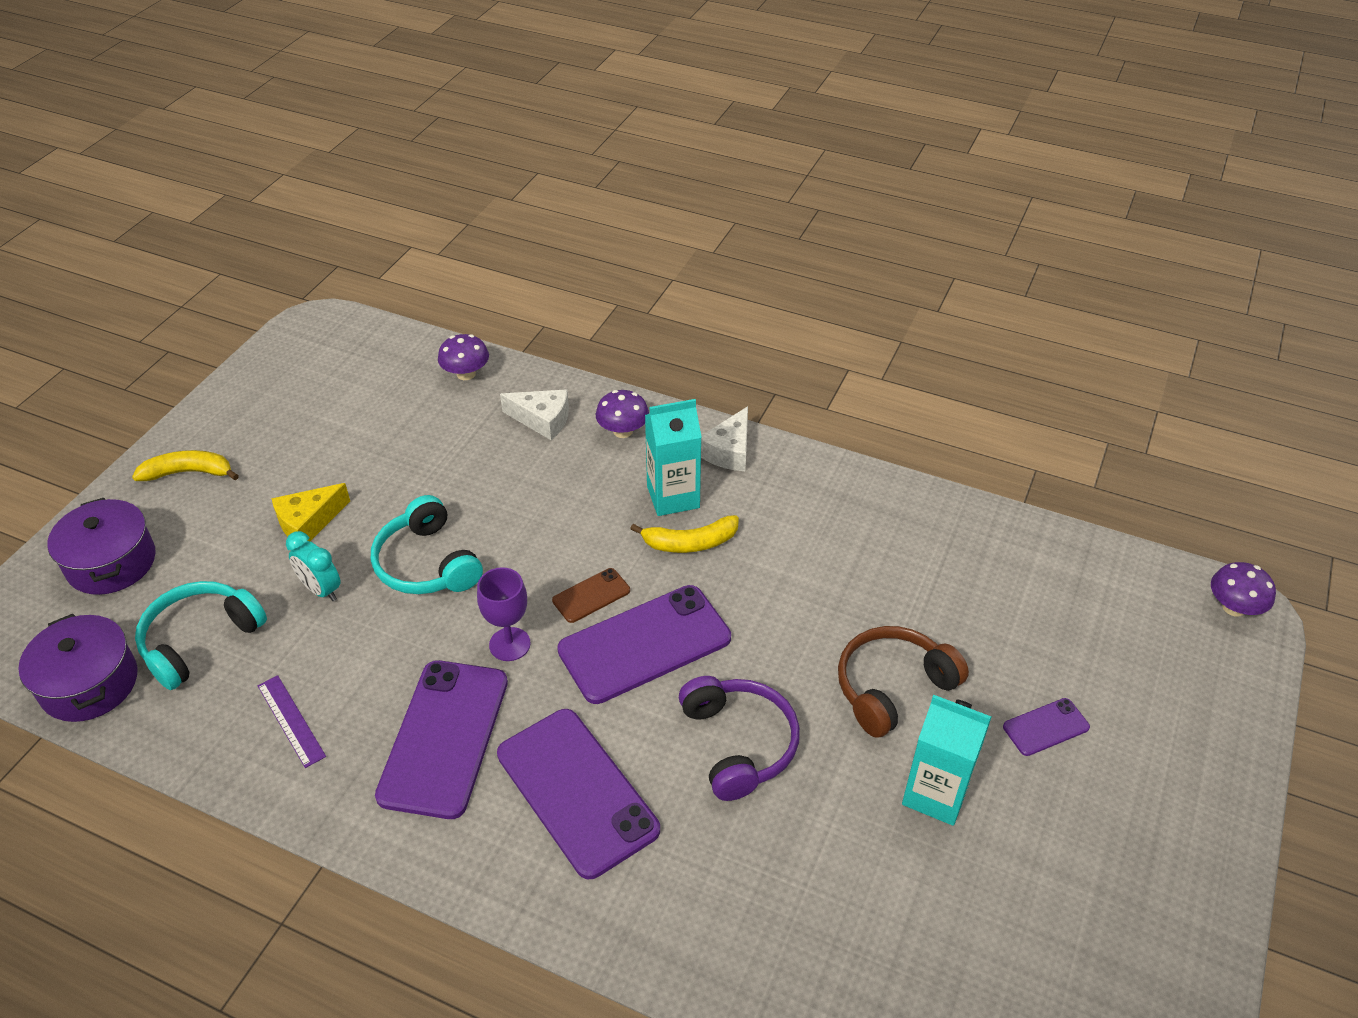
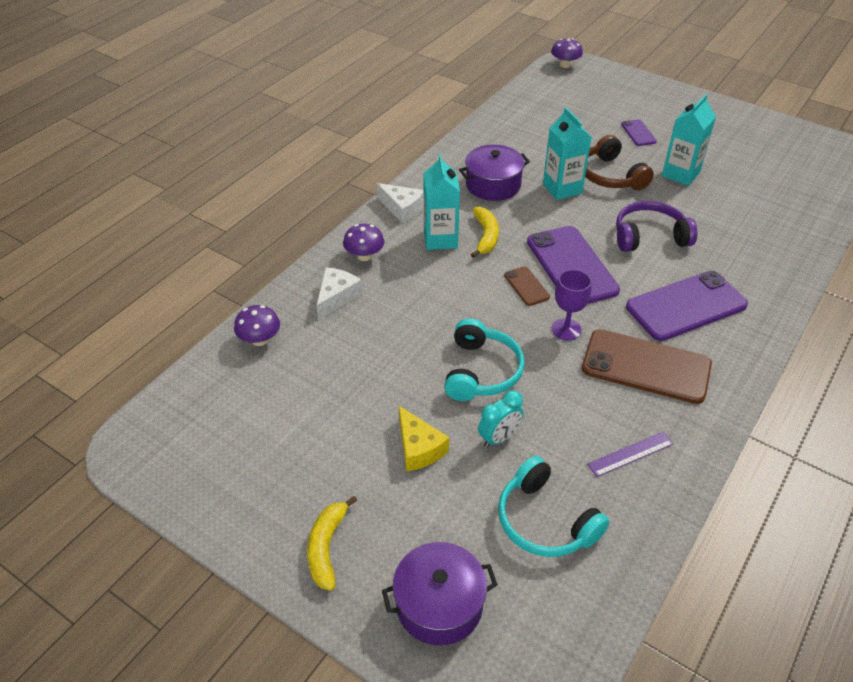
camera: 80 degrees left, 0 degrees up
(89, 683) = (588, 604): purple pot -> purple pot (493, 185)
(427, 564) = (481, 371): turquoise headphones -> turquoise headphones turned 60 degrees counterclockwise
(444, 738) = (646, 367): purple phone -> brown phone
(833, 623) = (562, 188): none -> turquoise carton

